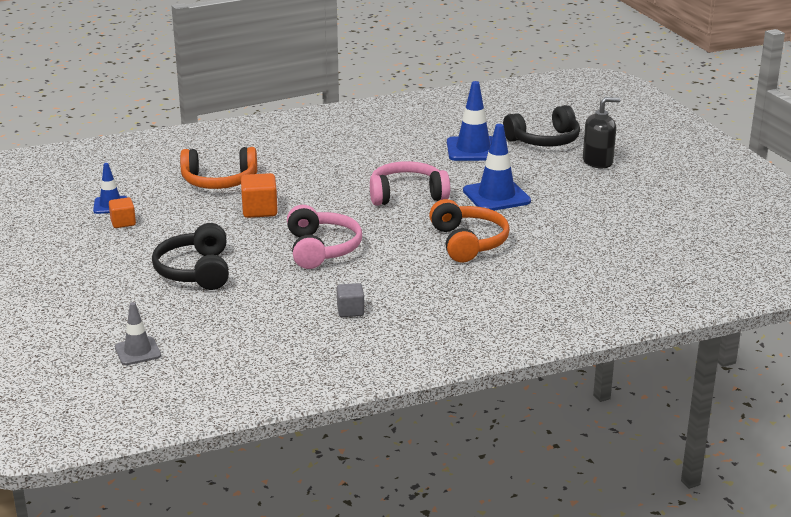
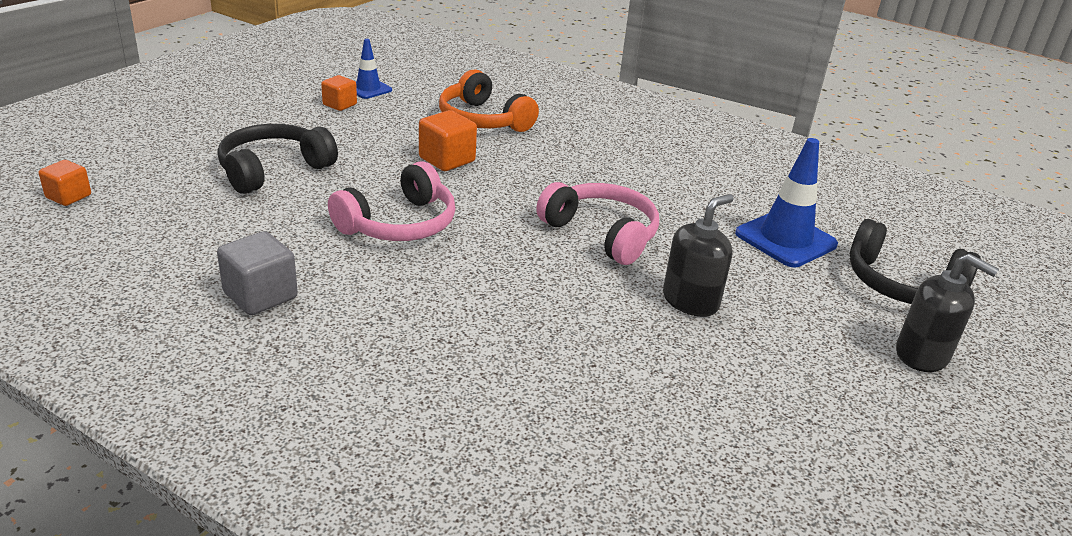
camera: 50 degrees right, 5 degrees up
(138, 351) = (68, 196): grey traffic cone -> orange cube
(350, 311) = (260, 295): grey cube -> grey cube, size x1.53
(468, 242) = (534, 323): orange headphones -> none
(496, 196) = (690, 301): blue traffic cone -> black soap dispenser

